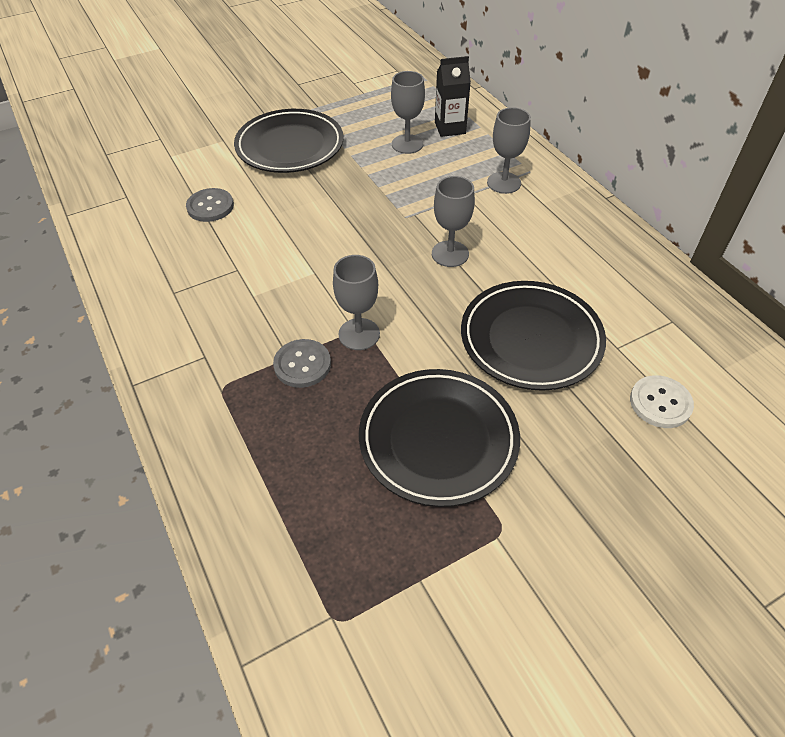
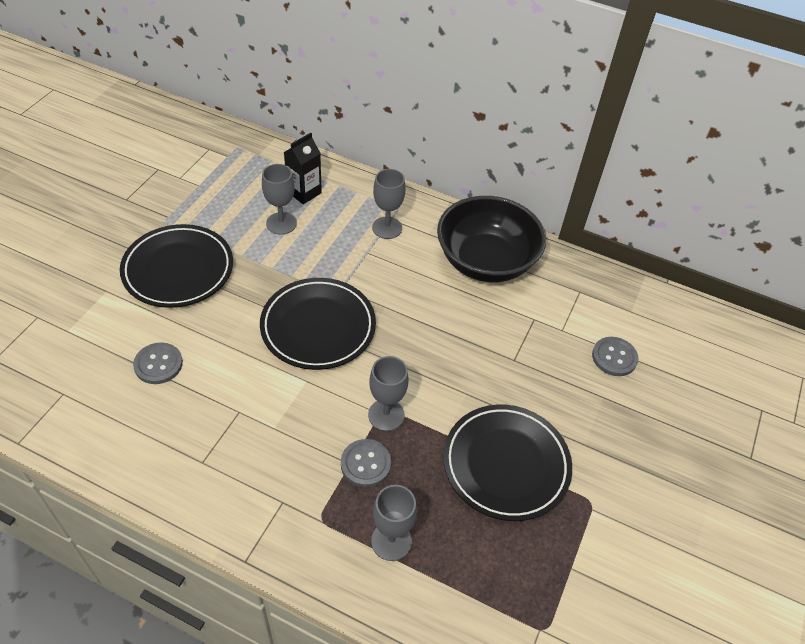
camera: 40 degrees left, 0 degrees up
(450, 254) = (397, 311): grey goblet -> grey goblet (391, 541)
(531, 339) = (505, 353): black plate -> black plate (318, 327)
(583, 249) = (486, 261): none -> black bowl
(660, 403) = (614, 357): white button -> grey button

